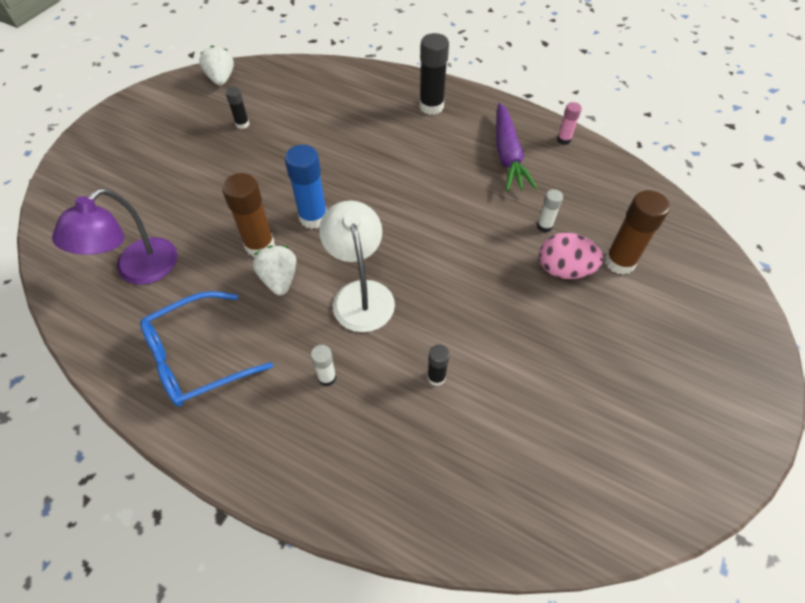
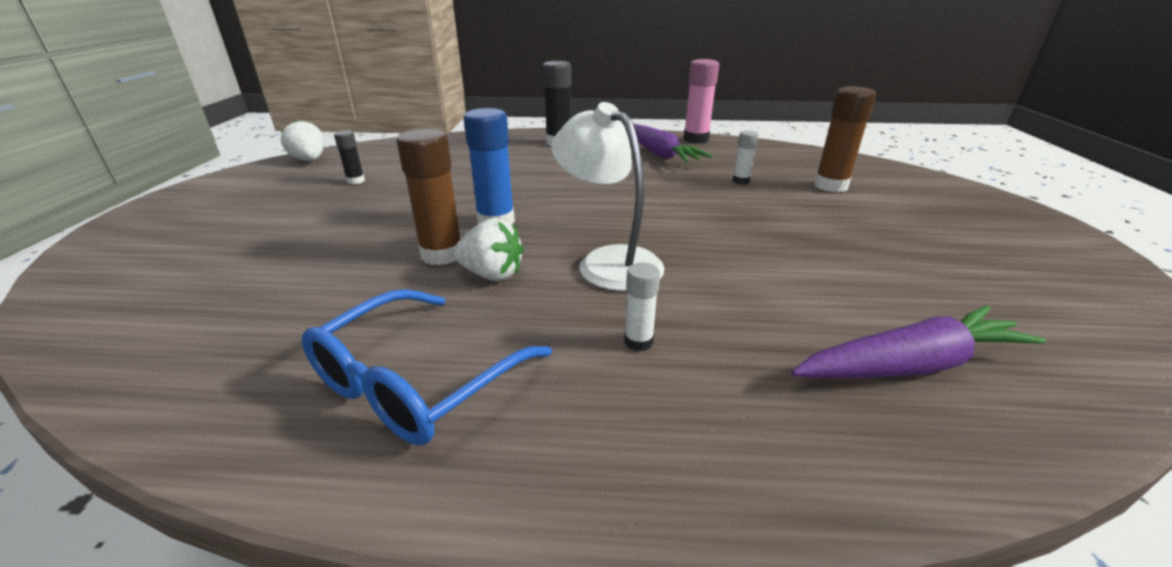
camera: 25 degrees left, 25 degrees down
(138, 270) = (257, 318): purple lamp -> none
(279, 279) = (491, 274): white strawberry -> white strawberry turned 150 degrees clockwise
(436, 377) = (771, 300): black glue stick -> none
(469, 466) = (910, 365): none -> purple carrot
(563, 140) = (695, 139): pink glue stick -> pink glue stick, size x1.86
(564, 270) = (792, 199): pink egg -> none

